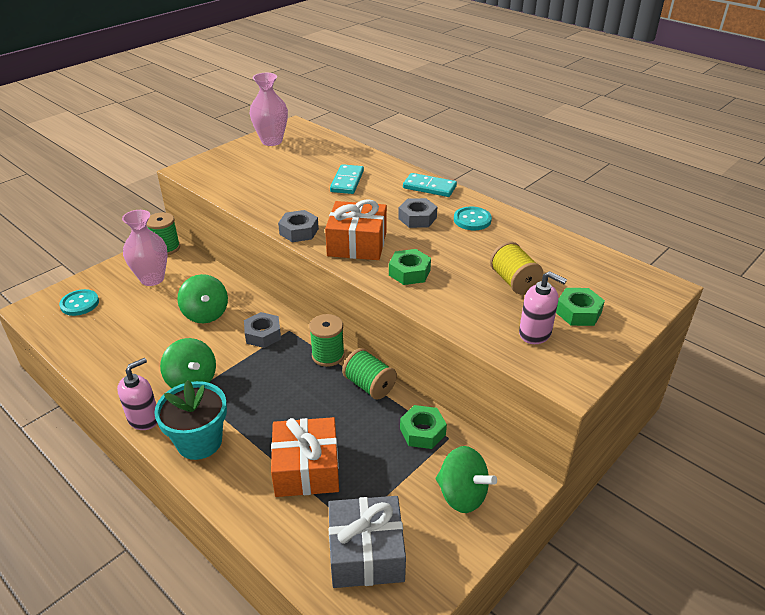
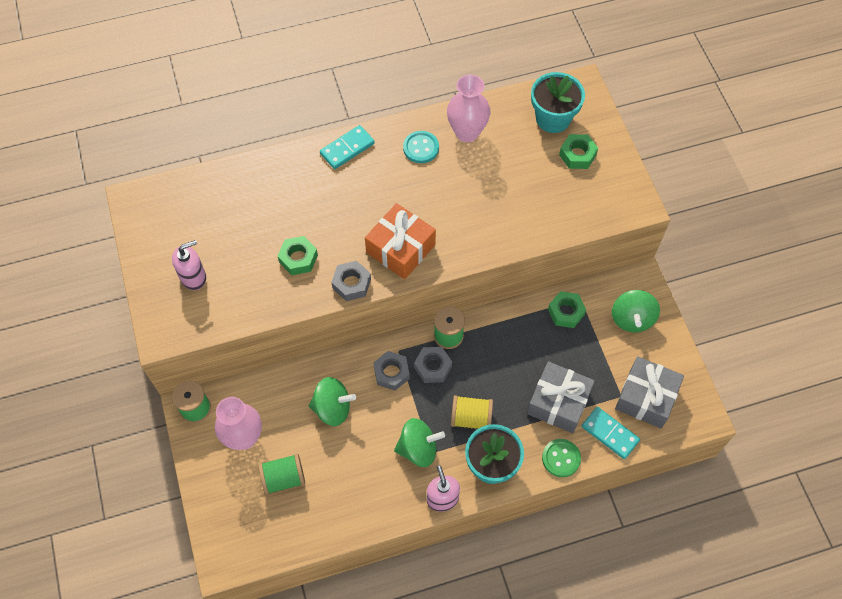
camera: 60 degrees left, 25 degrees up
(80, 304) = (243, 514): turquoise button -> none
(237, 498) = (561, 458): none -> green button
(271, 141) = (154, 234): pink vase -> pink vase (467, 132)
(306, 469) = (558, 402): orange gift -> grey gift
(347, 181) = (290, 206): turquoise domino -> turquoise domino (610, 433)
(369, 385) = (500, 323): green spool -> green spool (283, 478)
(409, 272) = (465, 232): green nut -> green nut (298, 258)
(417, 218) = (391, 185): grey nut -> grey nut (432, 367)
(462, 495) = (632, 319): green spinning top -> green spinning top turned 120 degrees clockwise
(513, 281) = (519, 171): yellow spool -> yellow spool (471, 418)
(535, 333) = (583, 194): pink soap dispenser -> pink soap dispenser (193, 277)
(599, 281) = (553, 118): none -> turquoise flower pot

